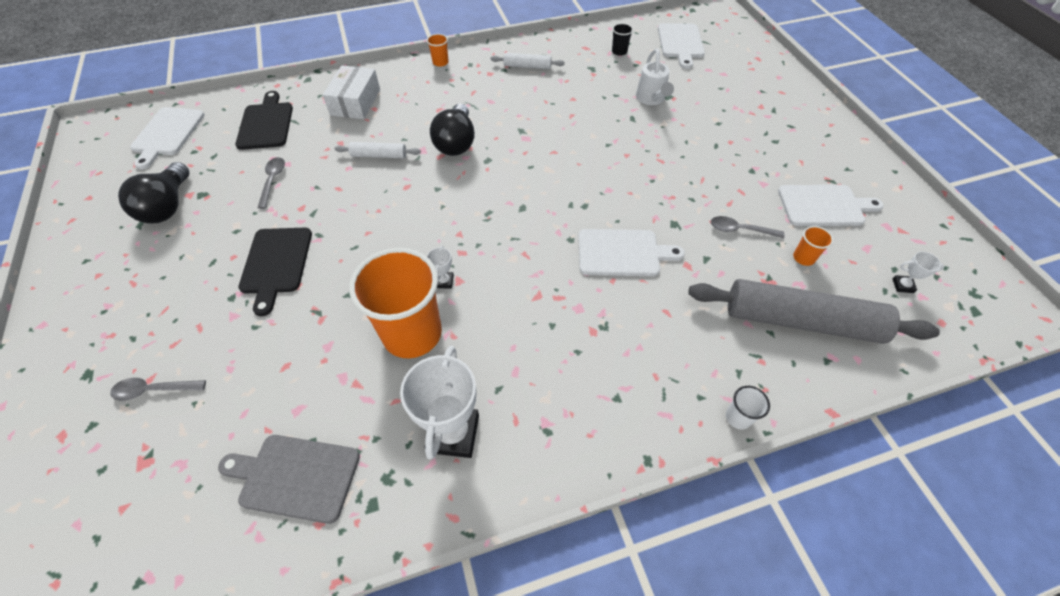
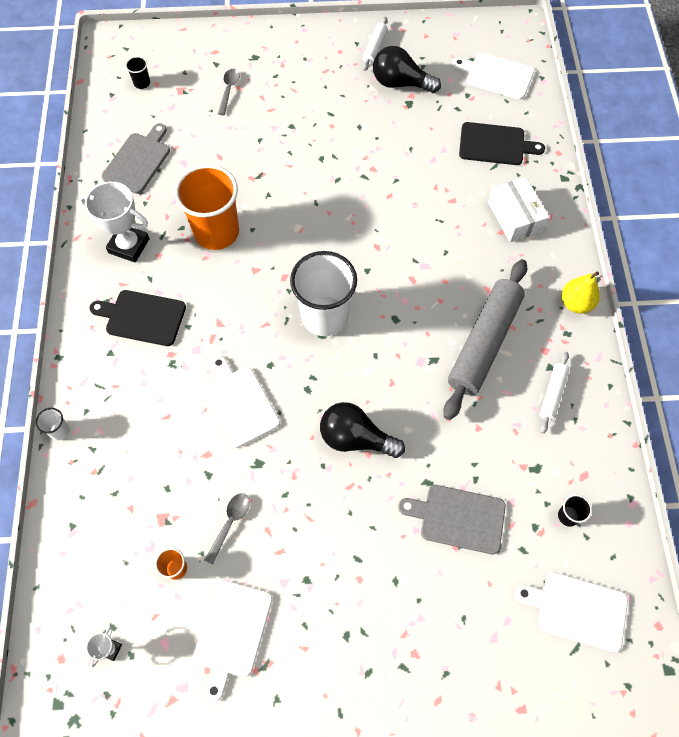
camera: 105 degrees right, 10 degrees up
(117, 534) = (142, 83): none -> black cup
(272, 181) = (412, 149): grey spoon -> none
(276, 264) = (315, 152): black cutting board -> black cutting board (142, 317)
(355, 102) = (515, 217): white box -> white box turned 45 degrees clockwise
(379, 155) = (426, 229): white rolling pin -> white rolling pin (374, 48)
(440, 62) = (576, 303): orange cup -> yellow pear
(444, 281) = (258, 260): white trophy -> none
(456, 143) = (428, 296): black light bulb -> black light bulb (355, 438)
(500, 209) = (325, 316): none -> white cup
(622, 253) = (240, 403): white cutting board -> white cutting board turned 135 degrees clockwise
(651, 99) = (458, 518): white watering can -> grey cutting board
(801, 321) = (114, 526): grey rolling pin -> grey rolling pin (484, 343)

